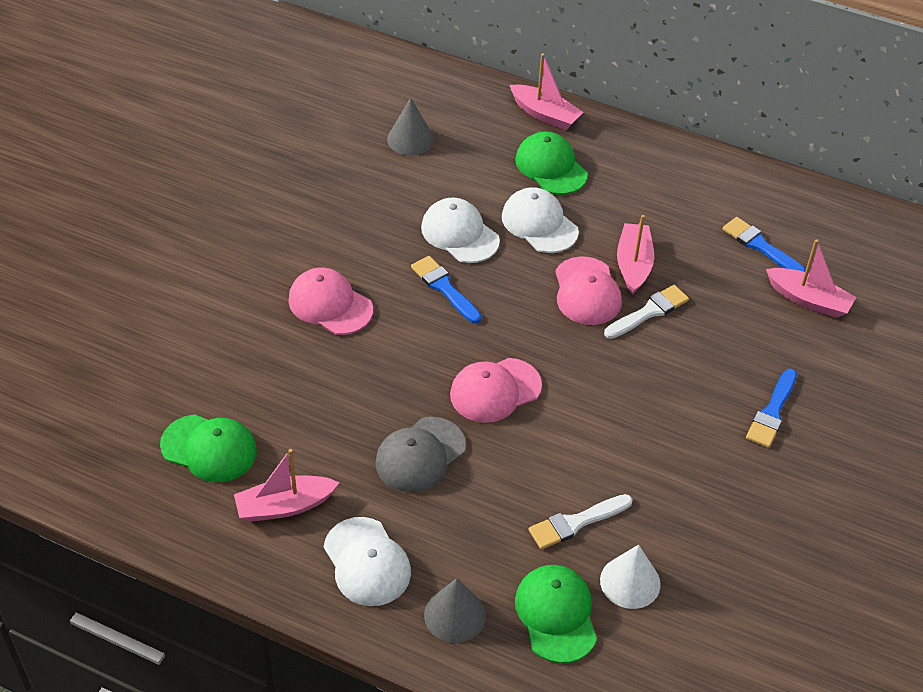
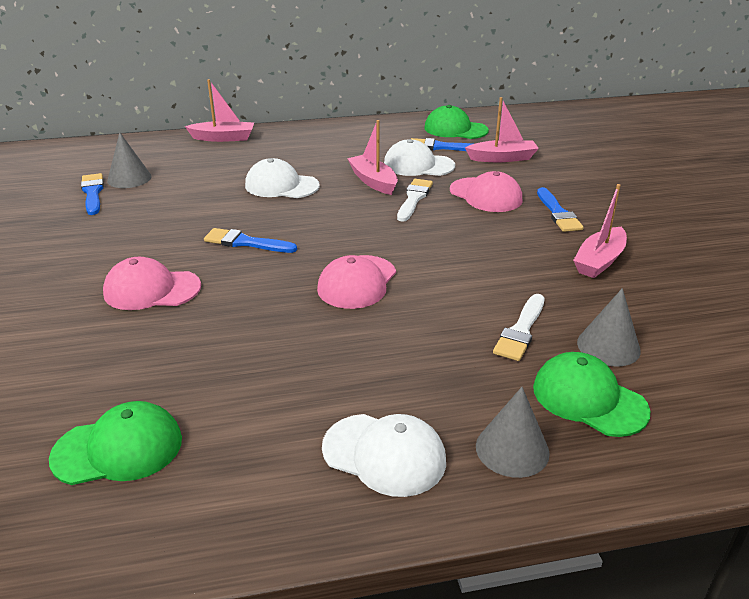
camera: 35 degrees left, 15 degrees down
(285, 506) = (251, 454): pink boat -> pink boat (599, 261)
(365, 146) = (93, 193): none -> blue brush
(420, 455) = (343, 350): grey cap -> none
(459, 234) = (225, 211): white cap -> white cap (418, 165)
(551, 167) = (257, 158): green cap -> green cap (455, 129)
(587, 291) = (358, 205): pink cap -> pink cap (485, 195)
(630, 582) = (608, 346): white cone -> grey cone

